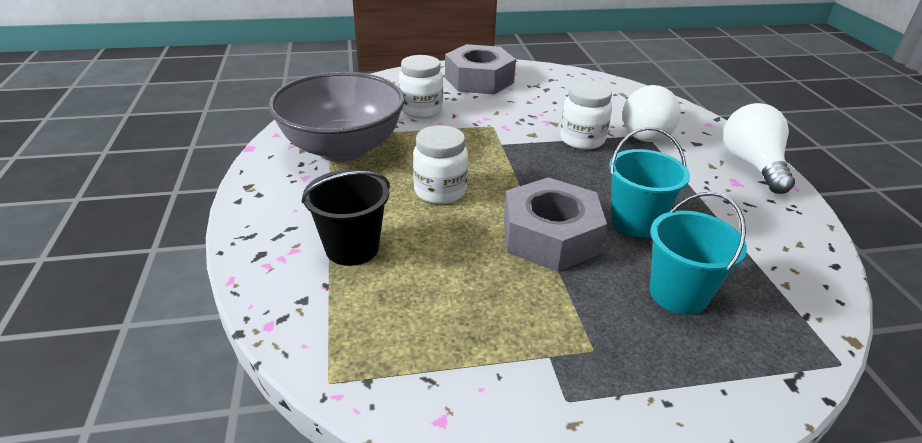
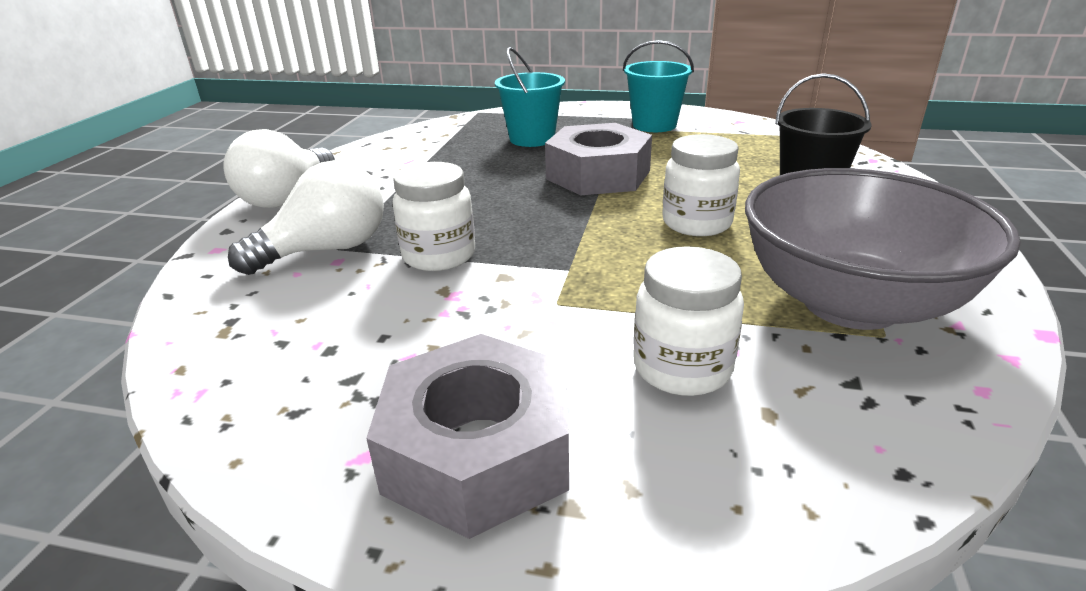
camera: 155 degrees left, 5 degrees down
(635, 222) = (502, 174): turquoise bucket -> turquoise bucket (654, 125)

